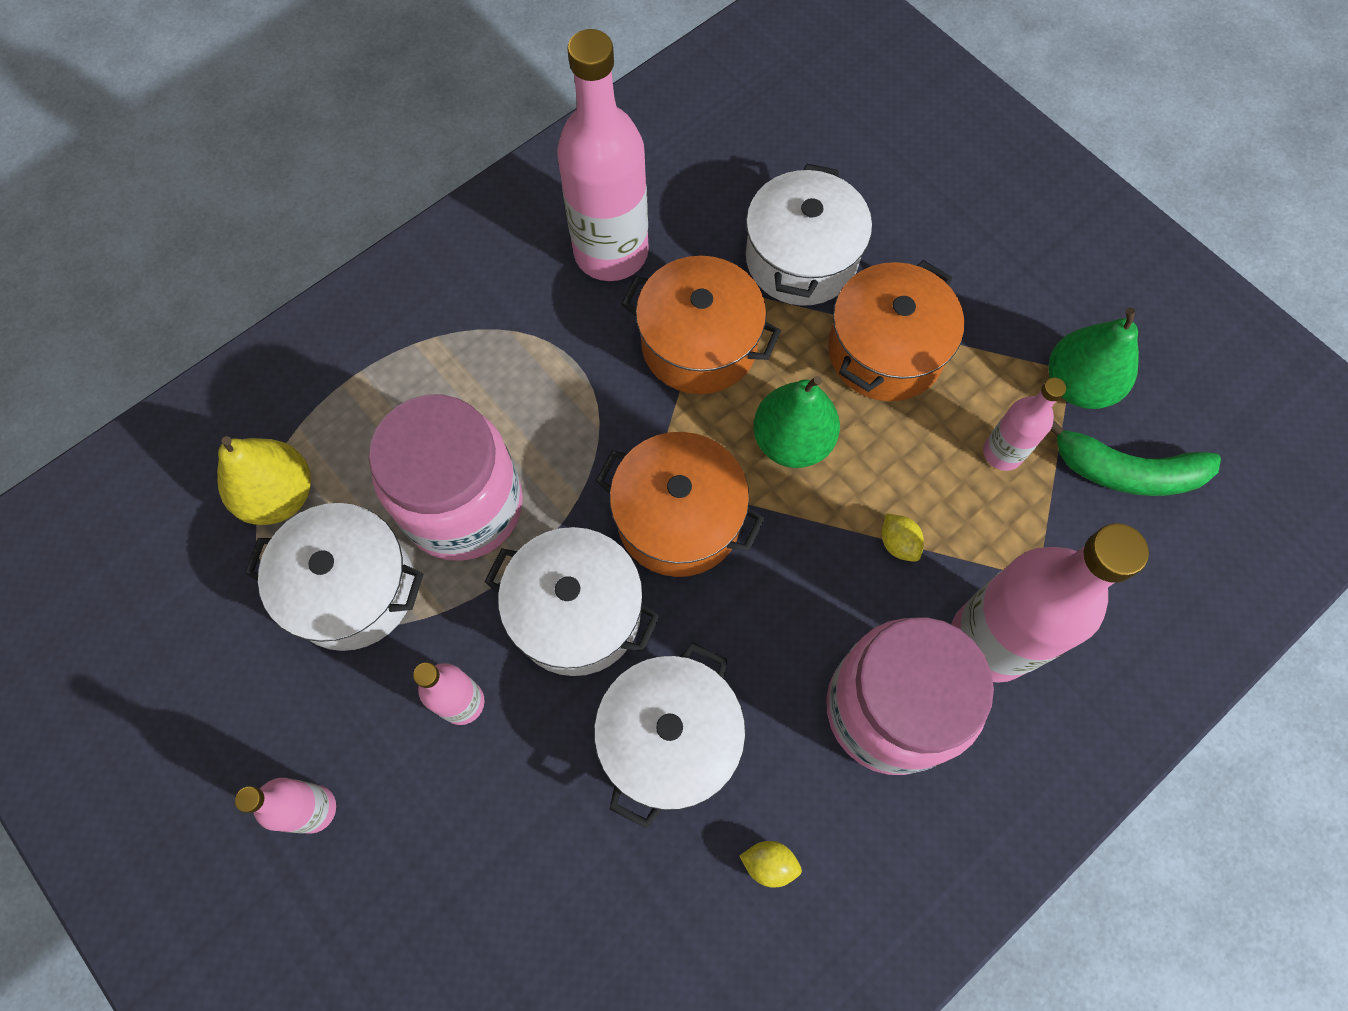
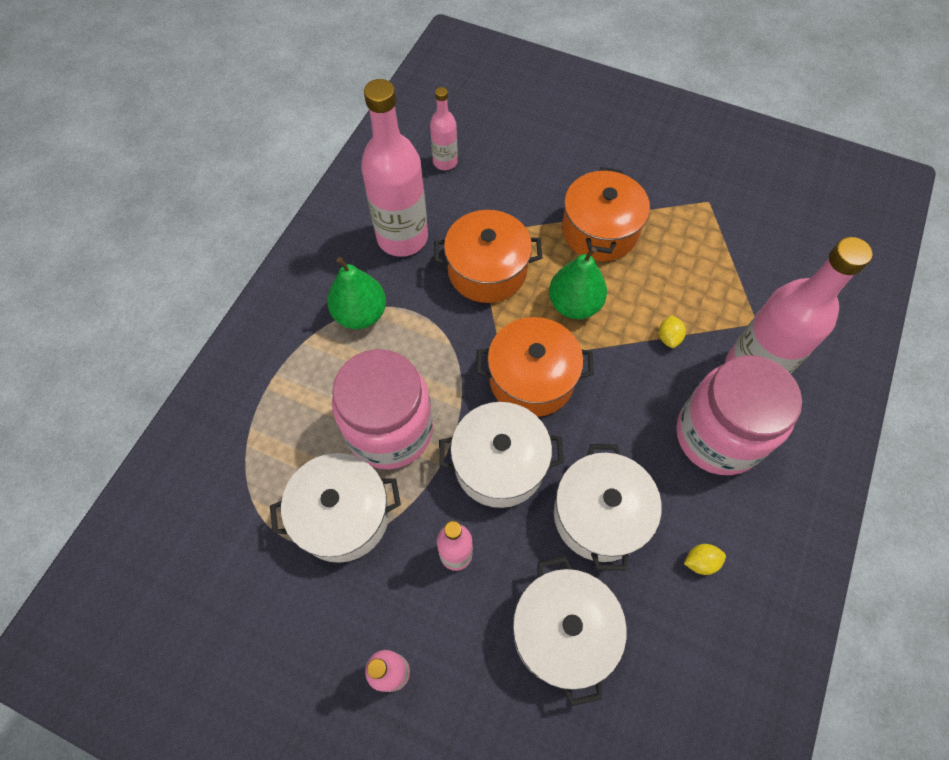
camera: 25 degrees left, 5 degrees down
(279, 495) = (260, 477): yellow pear -> none
(801, 259) = (521, 197): white pot -> white pot (563, 631)
(898, 543) = (668, 337): yellow lemon -> yellow lemon turned 60 degrees clockwise
(1002, 453) = (697, 261): pink bottle -> pink bottle (445, 162)
(1078, 384) = (717, 207): green pear -> green pear (360, 314)
(1126, 471) = (770, 244): green banana -> none

